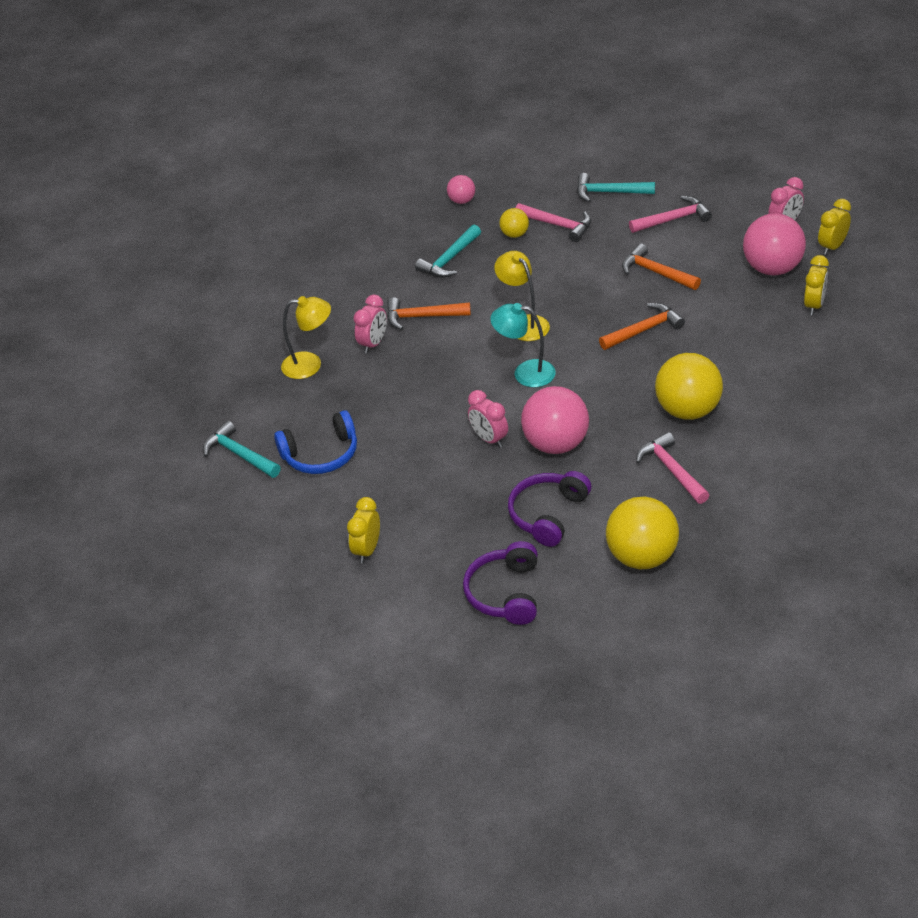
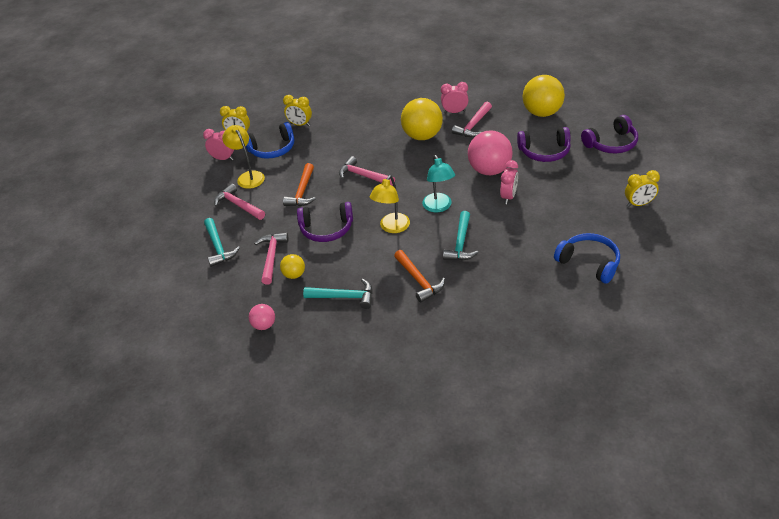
camera: 120 degrees left, 0 degrees up
(239, 454) = (629, 304): turquoise hammer -> turquoise hammer (461, 243)
(310, 365) = (514, 315): yellow lamp -> yellow lamp (248, 176)
(373, 343) = (465, 292): pink clock -> pink clock (454, 112)
(568, 274) = (326, 229): none -> purple headphones
(644, 330) = (363, 176): orange hammer -> pink hammer
(772, 268) = (272, 149): pink ball -> blue headphones
(814, 305) = (300, 124): yellow clock -> yellow clock turned 150 degrees counterclockwise

